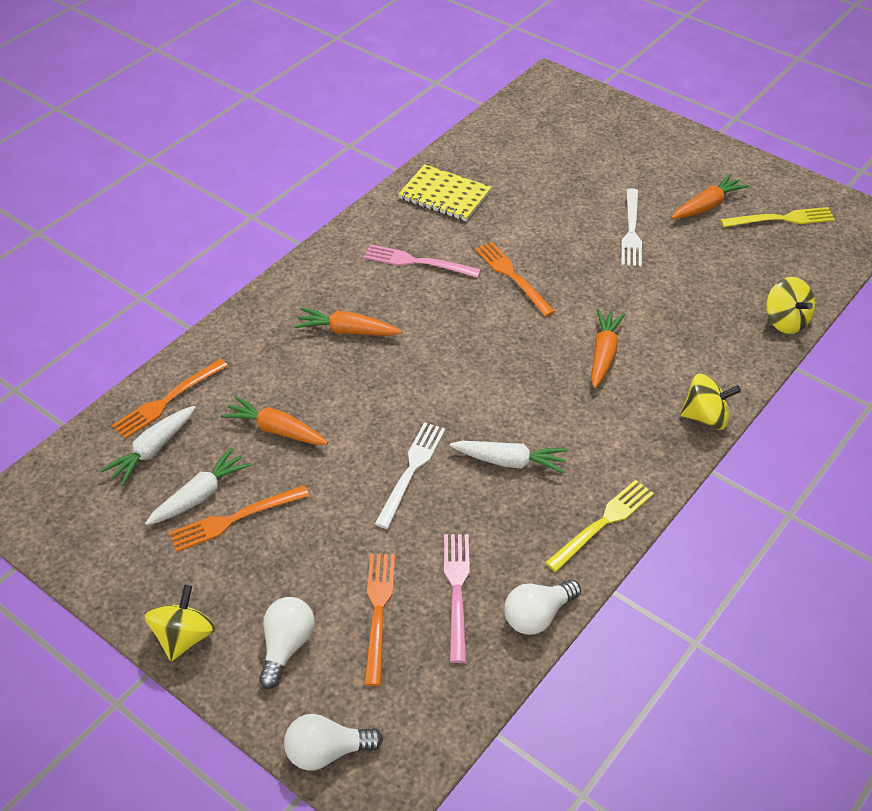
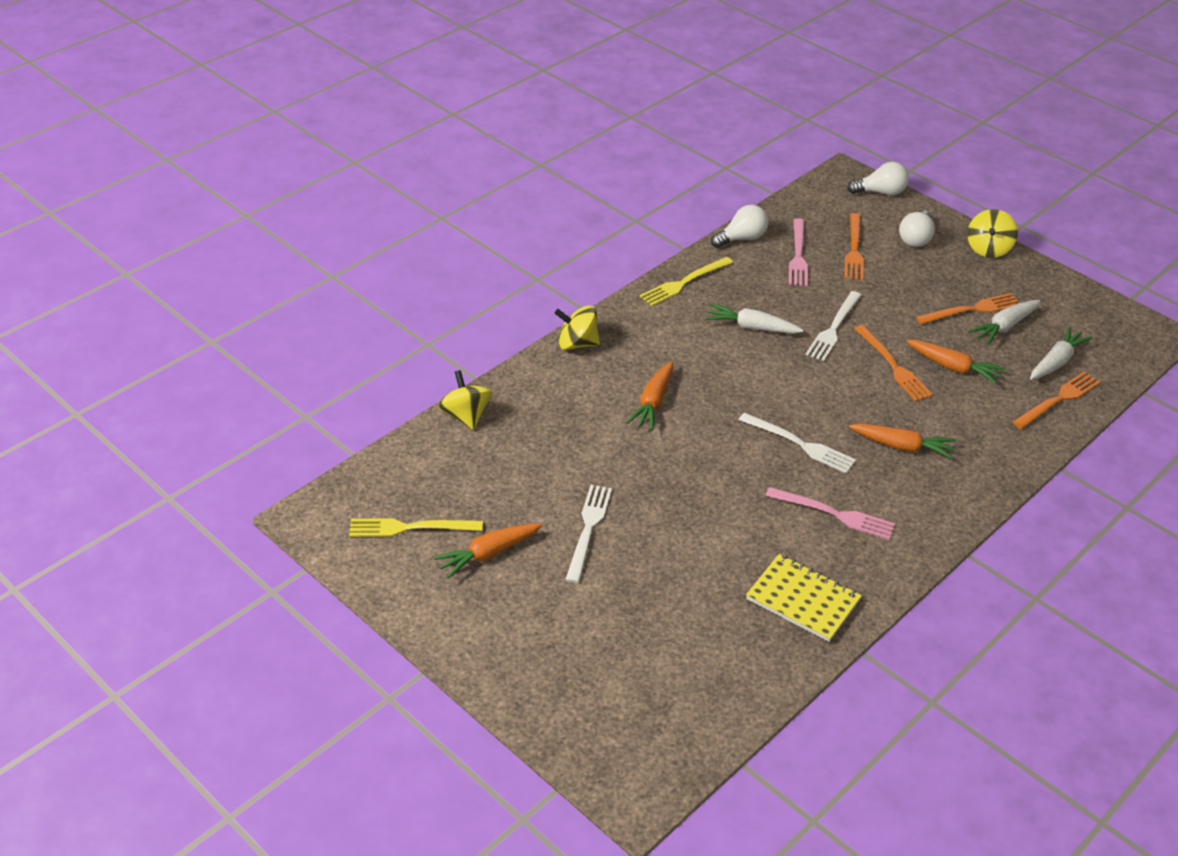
camera: 175 degrees left, 5 degrees down
(449, 323) = (800, 444): none -> white fork
(512, 276) = (731, 488): orange fork -> orange fork (893, 366)

